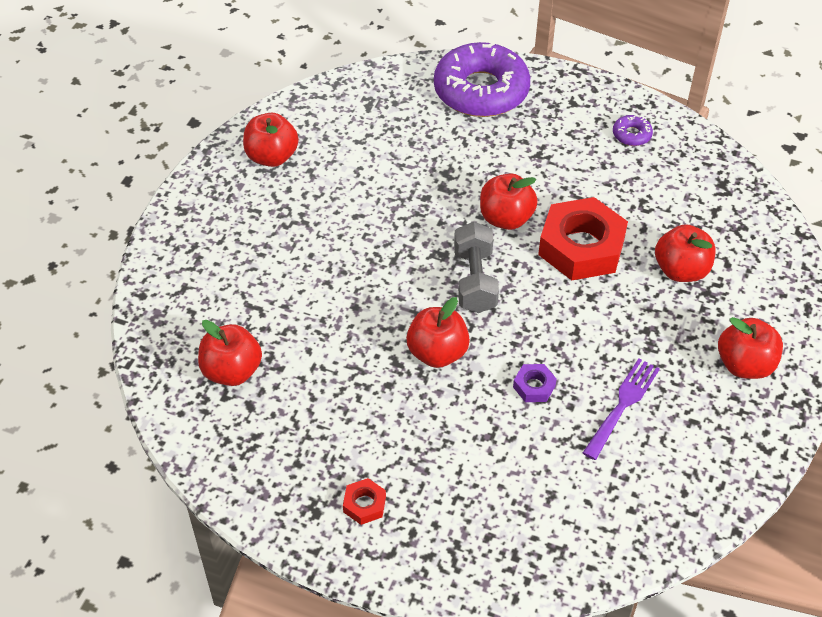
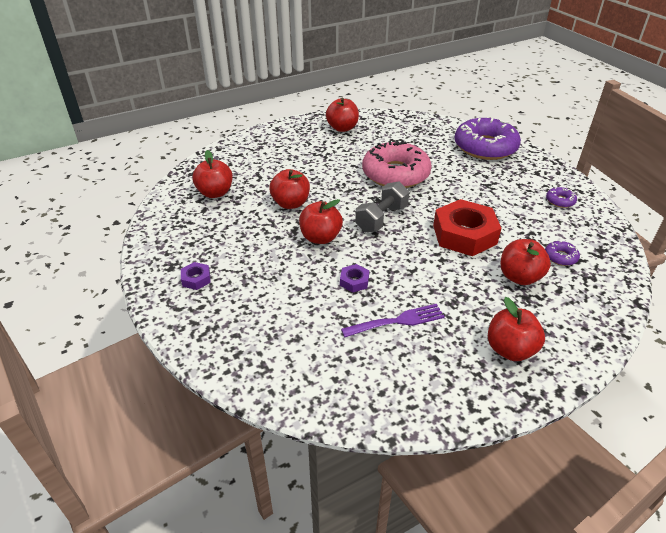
camera: 40 degrees right, 10 degrees down
(364, 504) = (196, 279): red nut -> purple nut
(421, 199) = (395, 174): none -> pink donut
(506, 218) = (433, 202): red apple -> red apple (290, 203)
(695, 218) = (560, 257): none -> purple donut

